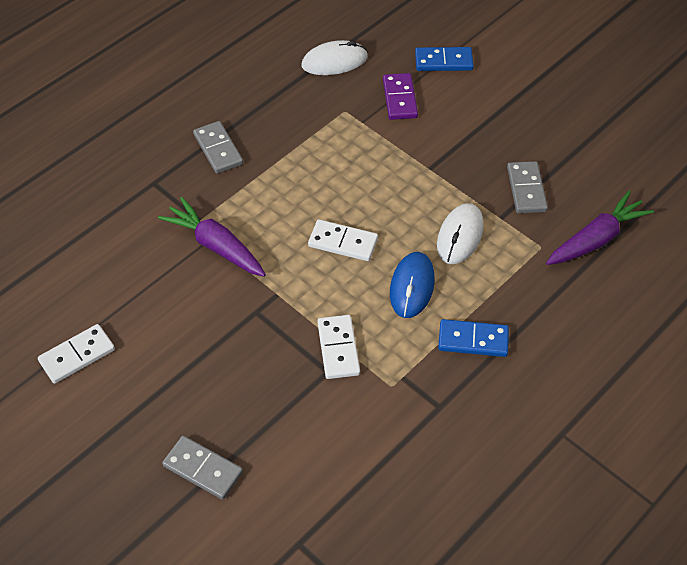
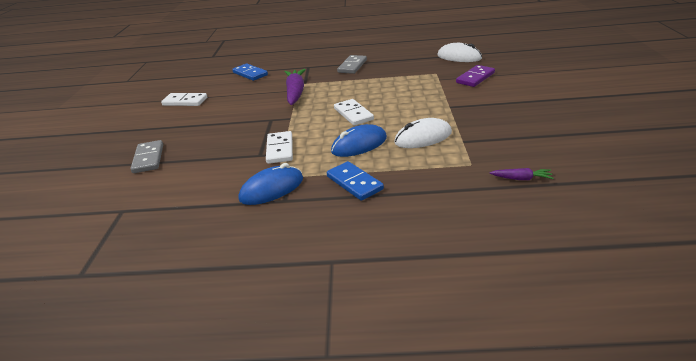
camera: 50 degrees right, 20 degrees down
(338, 348) = (280, 149): white domino -> white domino turned 45 degrees counterclockwise
(409, 403) = (272, 189): none -> blue mouse
(443, 61) = (526, 73): blue domino -> blue domino (250, 74)
(526, 189) = (502, 136): grey domino -> none
(596, 239) = (521, 179): purple carrot -> purple carrot, size x0.48

